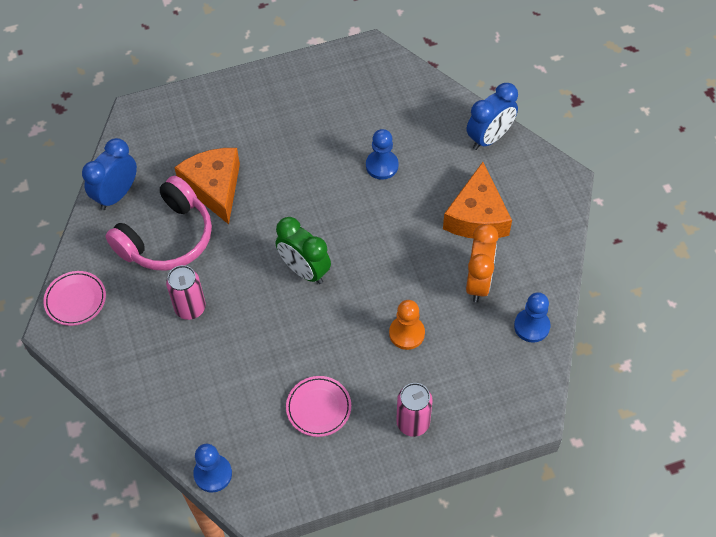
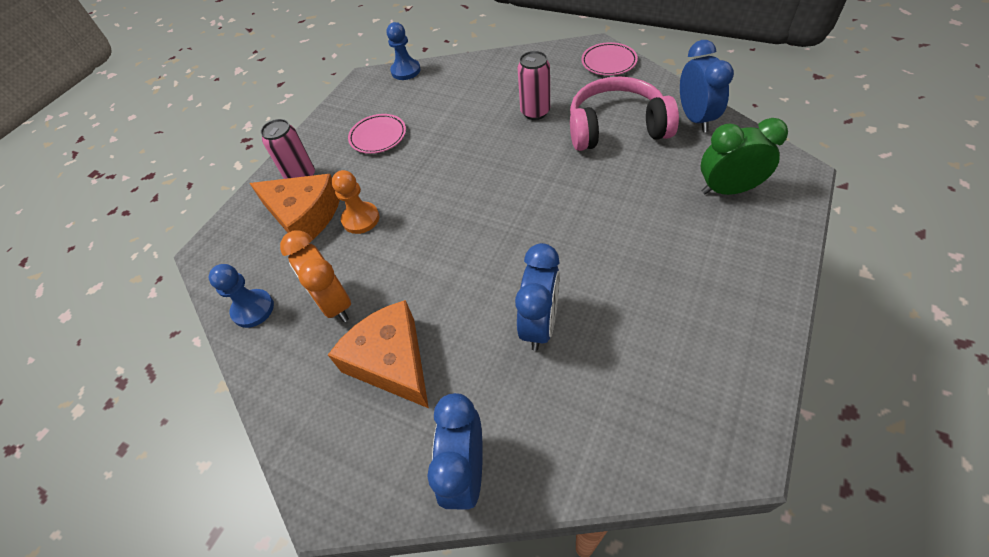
camera: 140 degrees right, 5 degrees down
(167, 238) = (616, 128): pink headphones -> pink headphones turned 90 degrees clockwise
(214, 187) = (643, 180): orange cheese -> orange cheese (304, 216)
(304, 270) = (491, 191): green clock -> green clock (728, 190)
(382, 166) = (539, 324): blue pawn -> blue clock

